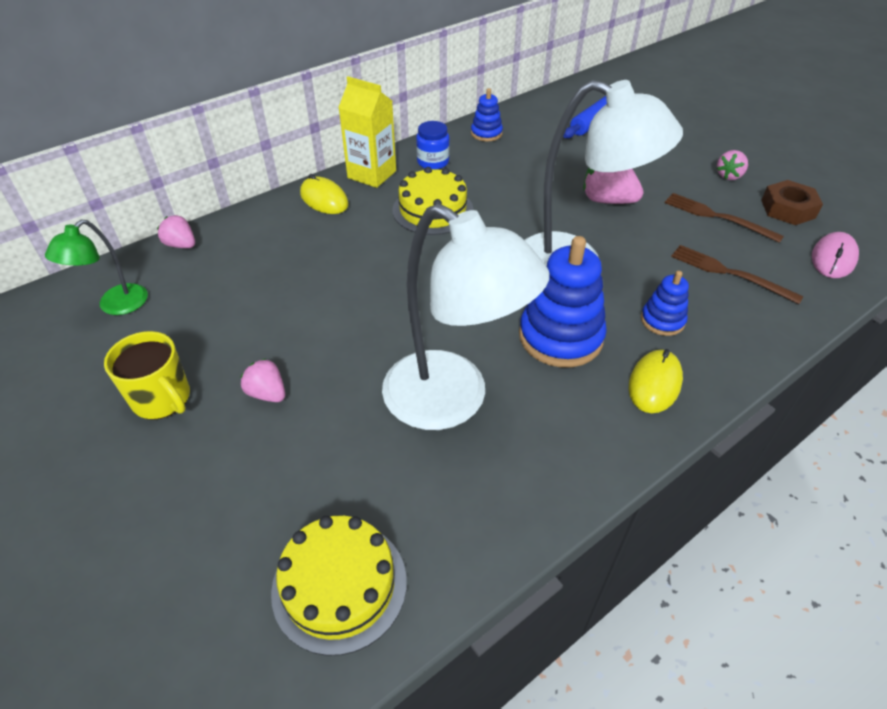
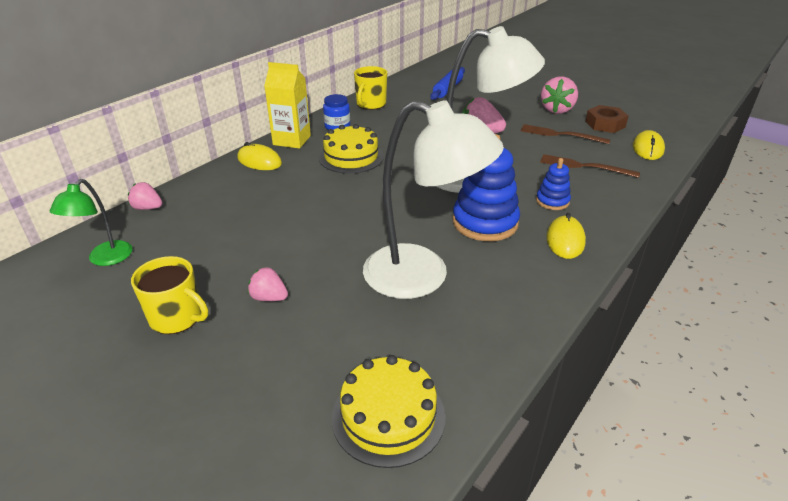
camera: 15 degrees left, 10 degrees down
(486, 133) = (371, 104): blue stacking toy -> yellow mug
(729, 176) = (557, 110): pink strawberry -> pink strawberry, size x1.67
(833, 258) = (648, 148): pink mouse -> yellow mouse

